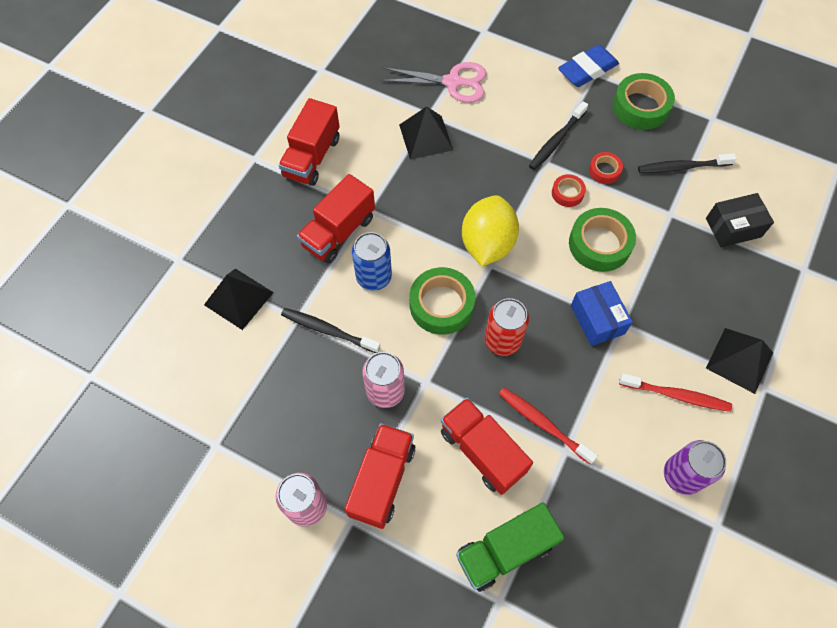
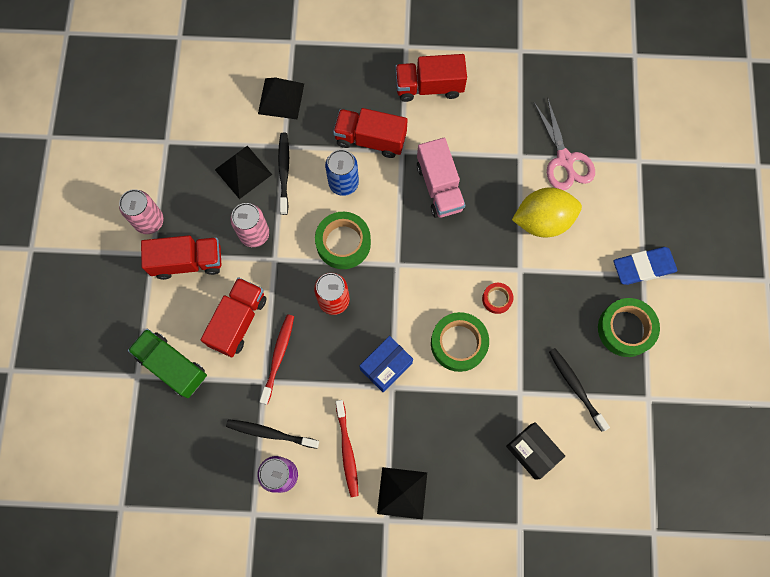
camera: 65 degrees right, 10 degrees up
(425, 193) = (439, 187): none -> pink truck
(426, 137) = (494, 163): black pyramid -> black pyramid (243, 172)
(487, 244) = (414, 254): yellow lemon -> yellow lemon (542, 220)
(556, 140) = (547, 269): black toothbrush -> black toothbrush (270, 433)
(587, 70) = (643, 267): blue eraser -> blue eraser turned 45 degrees counterclockwise
(604, 170) = (537, 321): red tape -> none

